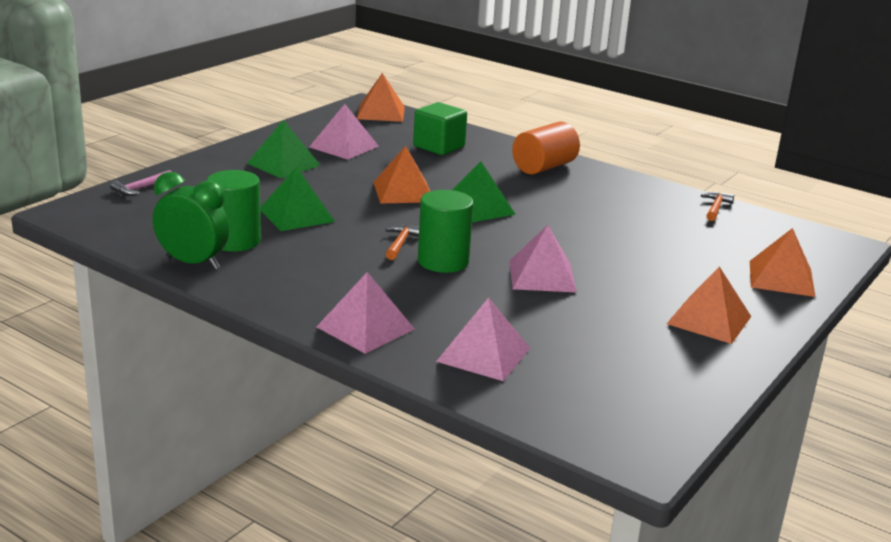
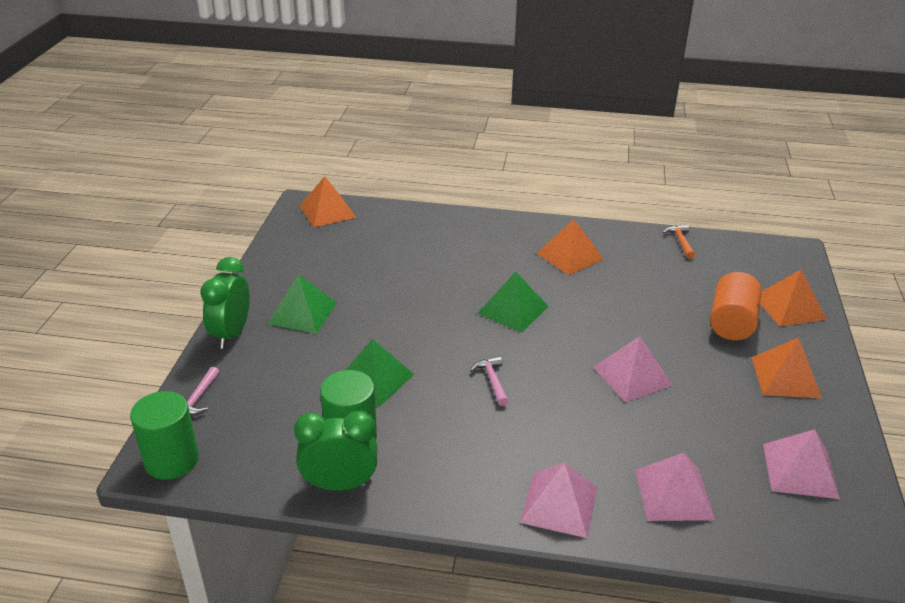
camera: 25 degrees left, 10 degrees up
(210, 161) = (231, 334): none -> green clock
(344, 146) = (335, 269): pink pyramid -> pink pyramid (800, 470)
(400, 243) = (492, 381): orange hammer -> pink hammer
(403, 191) = (437, 311): orange pyramid -> orange pyramid (570, 256)
(439, 147) = (415, 240): green cube -> none
(443, 261) = (545, 390): green cylinder -> green cylinder (171, 460)
(544, 167) = (519, 237): orange cylinder -> orange cylinder (731, 323)

